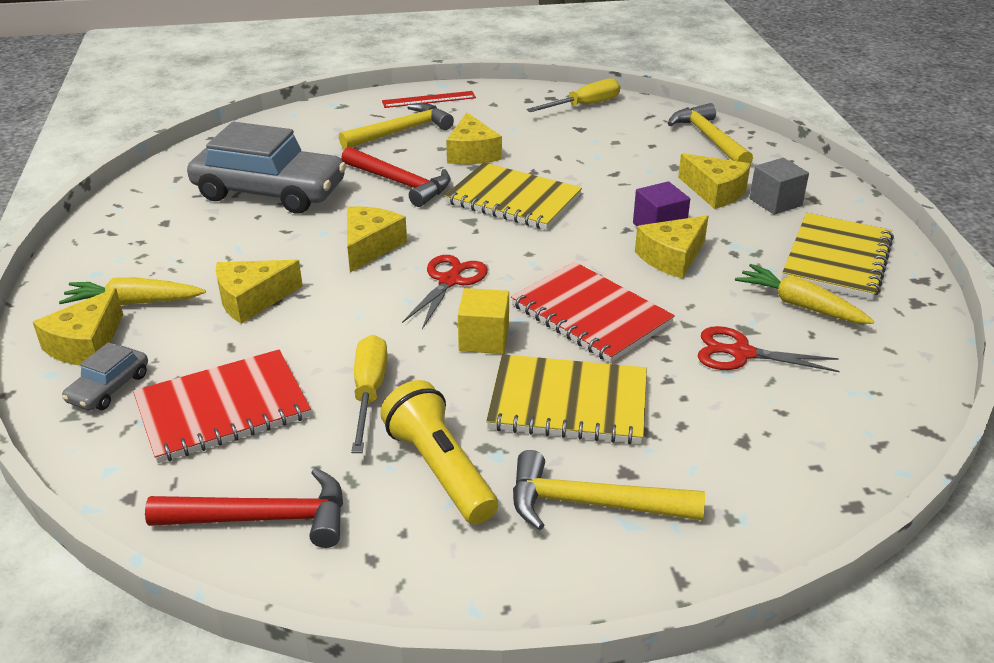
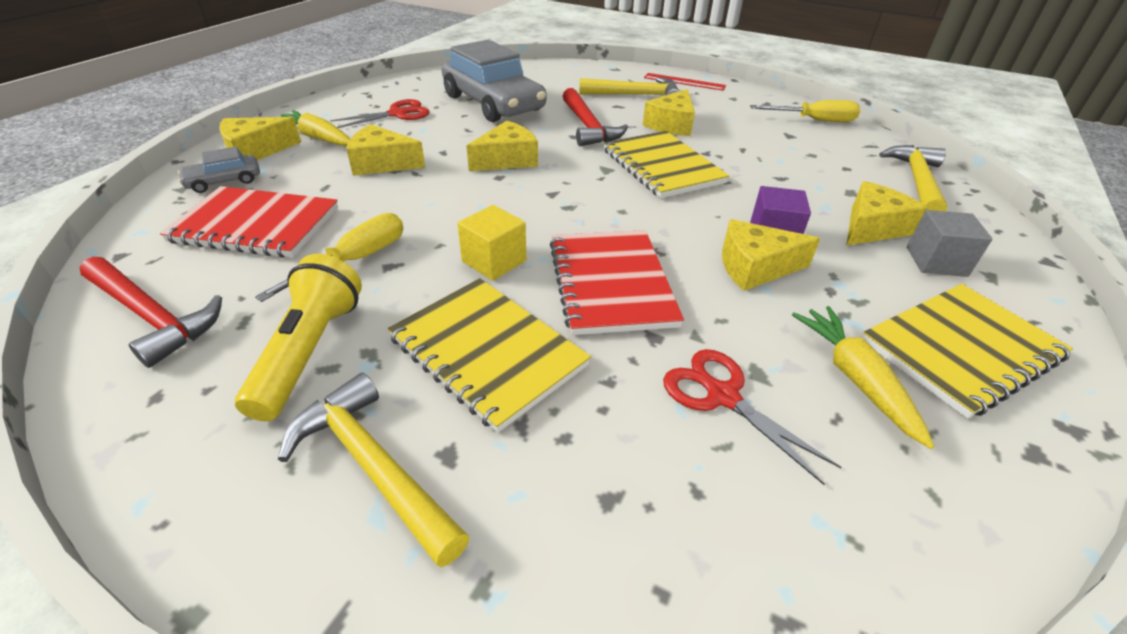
camera: 35 degrees right, 5 degrees up
(450, 280) = (530, 205): red scissors -> red scissors (398, 114)
(715, 192) = (872, 227): yellow cheese -> yellow cheese turned 120 degrees counterclockwise

